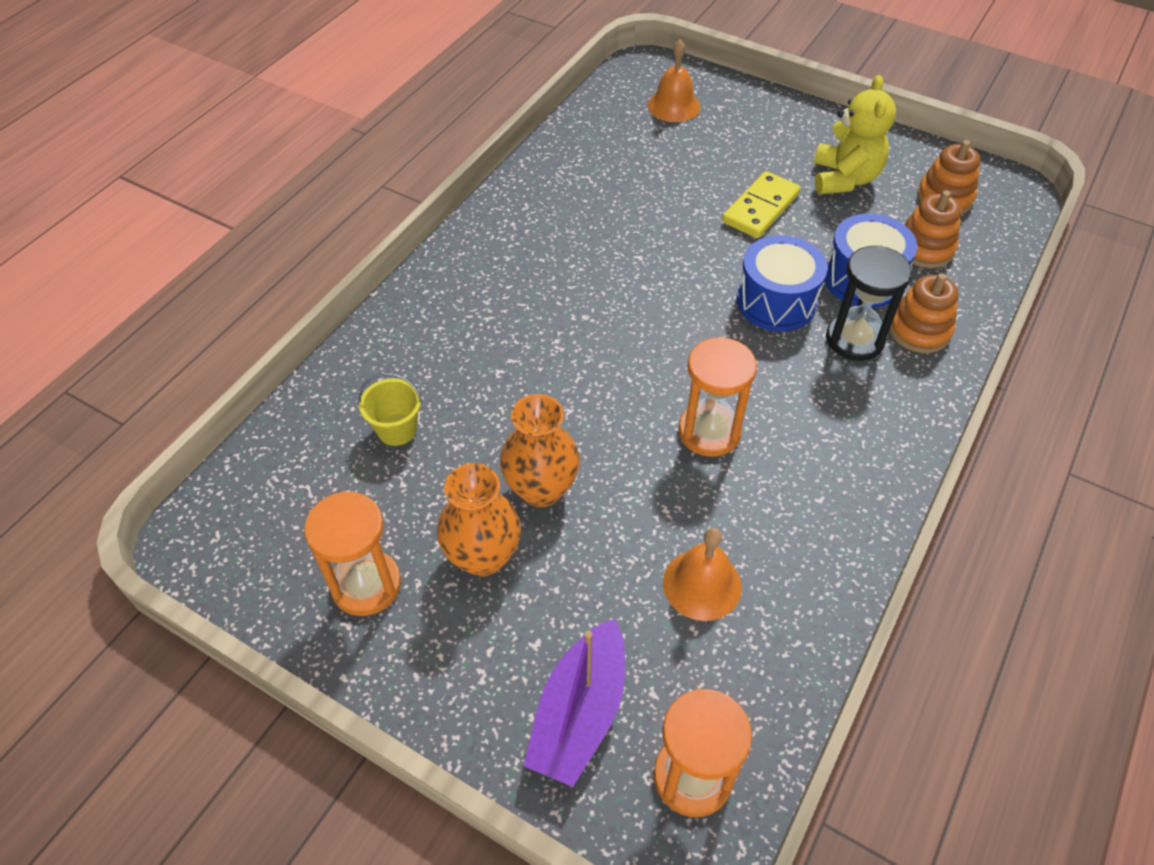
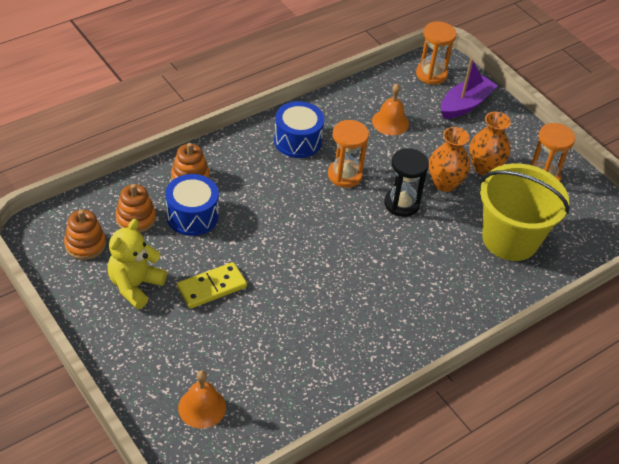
camera: 160 degrees left, 5 degrees down
(397, 429) = (510, 239): yellow bucket -> yellow bucket, size x2.47
(776, 301) = (255, 224): blue drum -> blue drum (297, 141)
(854, 339) = (230, 187): black hourglass -> black hourglass (401, 204)

